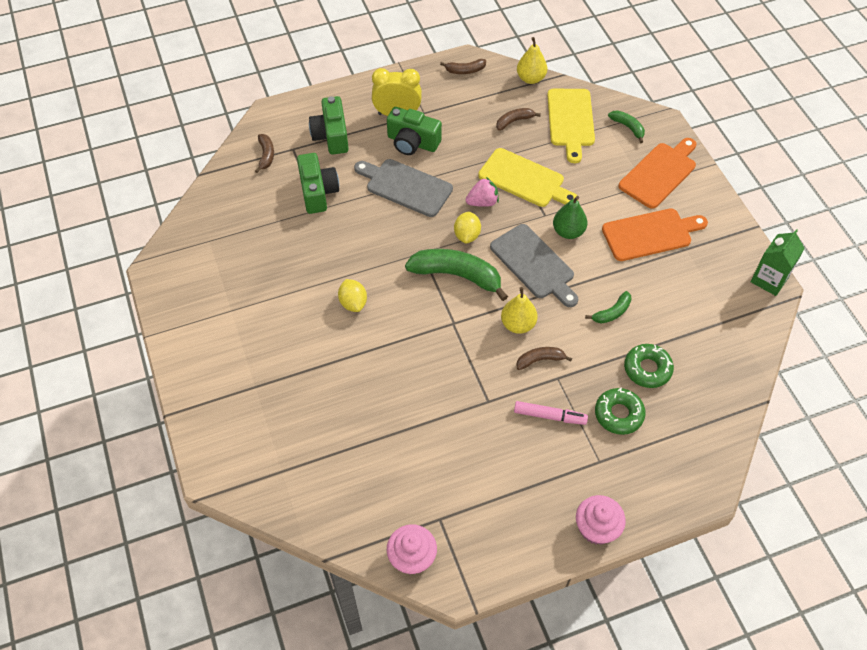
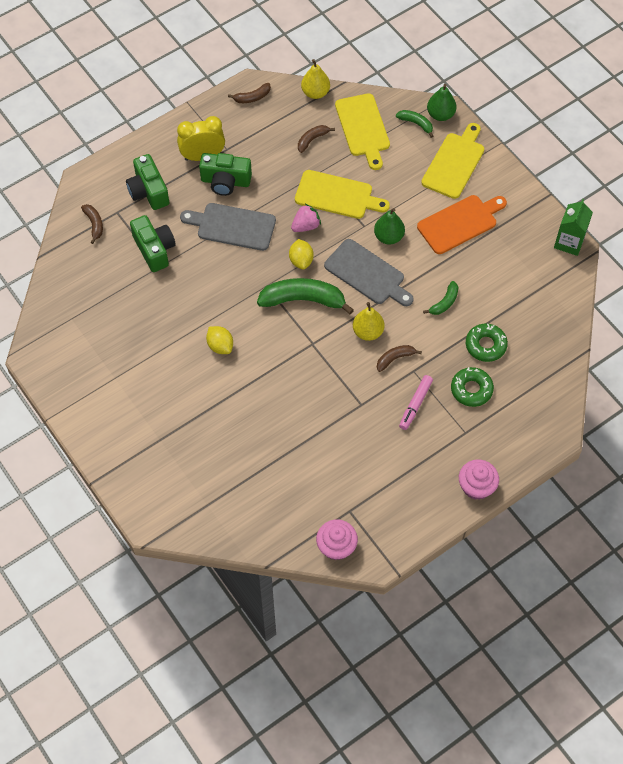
camera: 15 degrees left, 5 degrees up
(549, 416) = (415, 404): pink marker -> pink marker turned 120 degrees clockwise
(656, 124) = (440, 114): none -> green pear
(659, 173) = (454, 163): orange cutting board -> yellow cutting board

